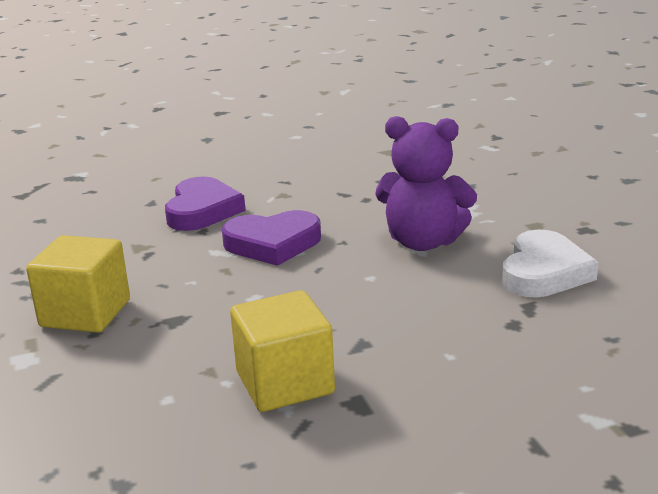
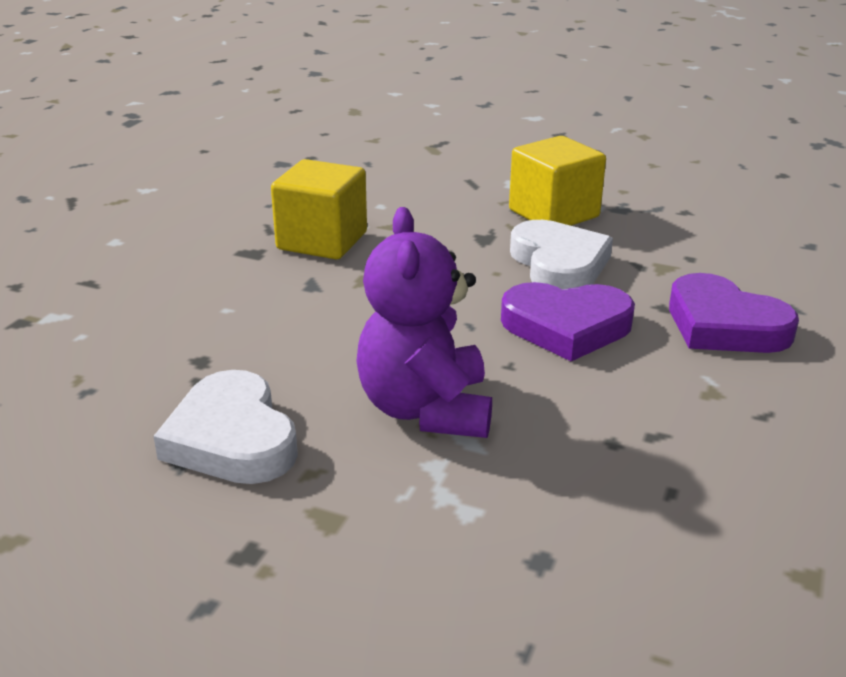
camera: 130 degrees right, 5 degrees up
(184, 277) = (559, 264): none -> white heart
(273, 244) = (566, 327): purple heart -> purple heart turned 120 degrees counterclockwise
(423, 242) = (426, 409): purple teddy bear -> purple teddy bear turned 60 degrees counterclockwise

